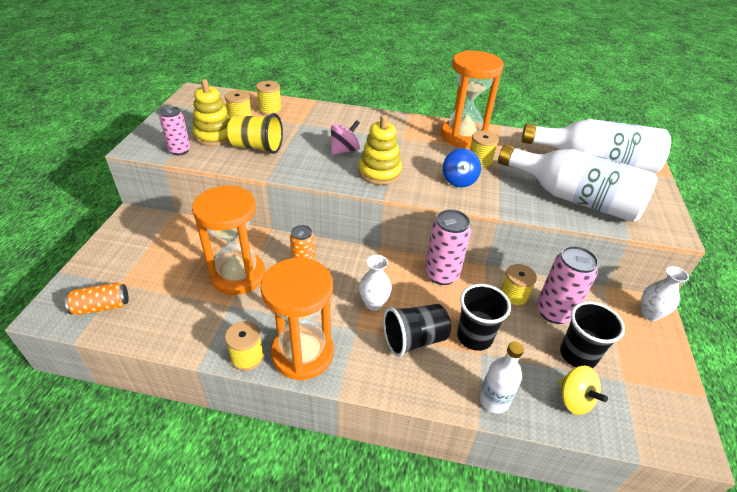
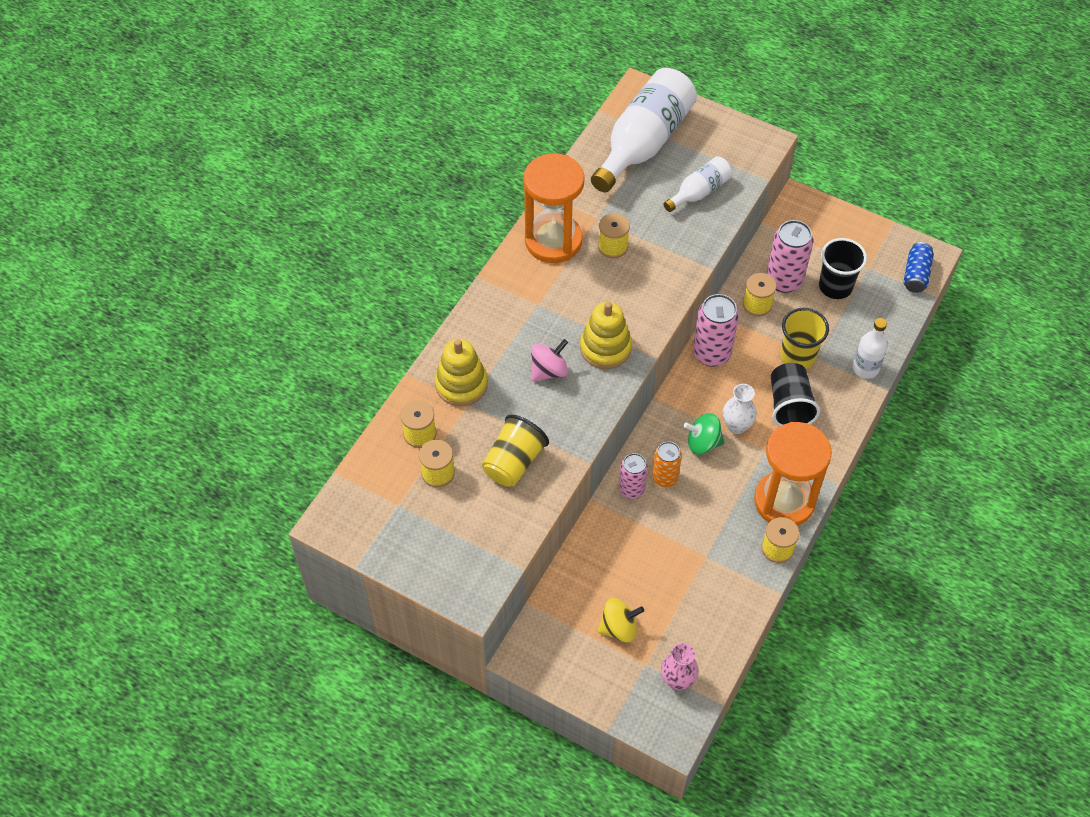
camera: 70 degrees left, 15 degrees up
(101, 306) = (677, 680): orange can -> pink vase
(180, 150) = (496, 549): pink can -> pink can (631, 489)
(214, 135) = (470, 507): yellow stacking toy -> yellow stacking toy (461, 384)
(238, 275) = (663, 544): orange hourglass -> none
(344, 150) = (549, 371): pink spinning top -> pink spinning top turned 75 degrees clockwise
(347, 284) = (703, 443): none -> green spinning top
(459, 180) = (641, 278): blue spinning top -> none
(474, 337) = (797, 356): black cup -> yellow cup
(574, 198) = (699, 192): white bottle -> white bottle, size x0.51
(574, 400) = (877, 311): yellow spinning top -> yellow spinning top (619, 628)
(649, 314) = (804, 208): white vase -> none
(653, 433) = (916, 274): none -> blue can

